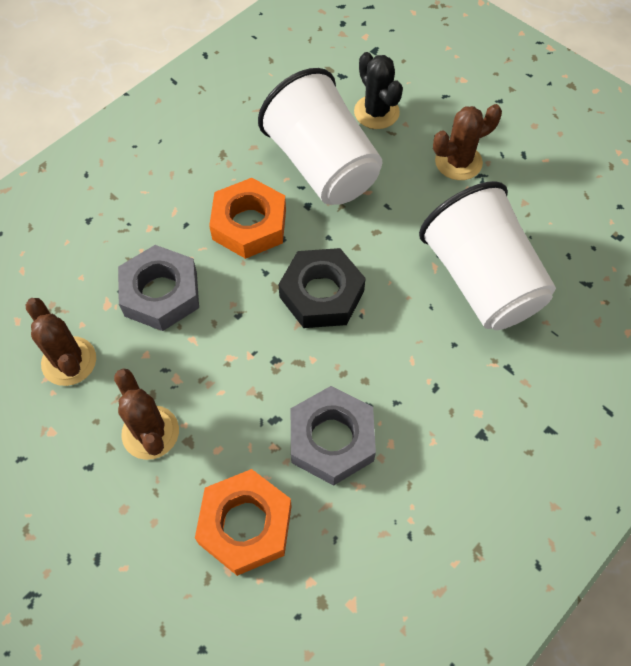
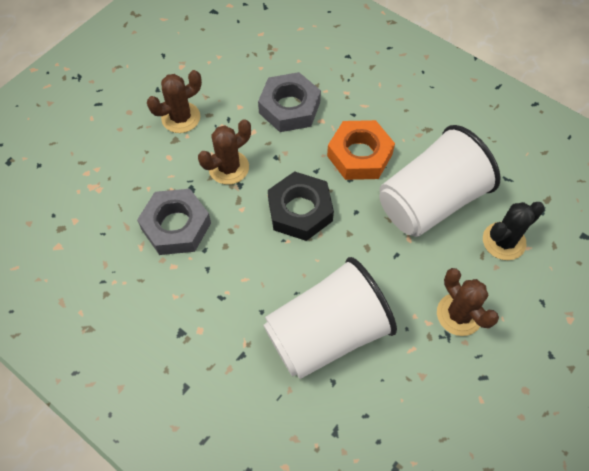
camera: 85 degrees right, 0 degrees up
(69, 361) = (231, 66): brown cactus -> brown cactus (228, 168)
(245, 525) = (115, 179): orange nut -> none

